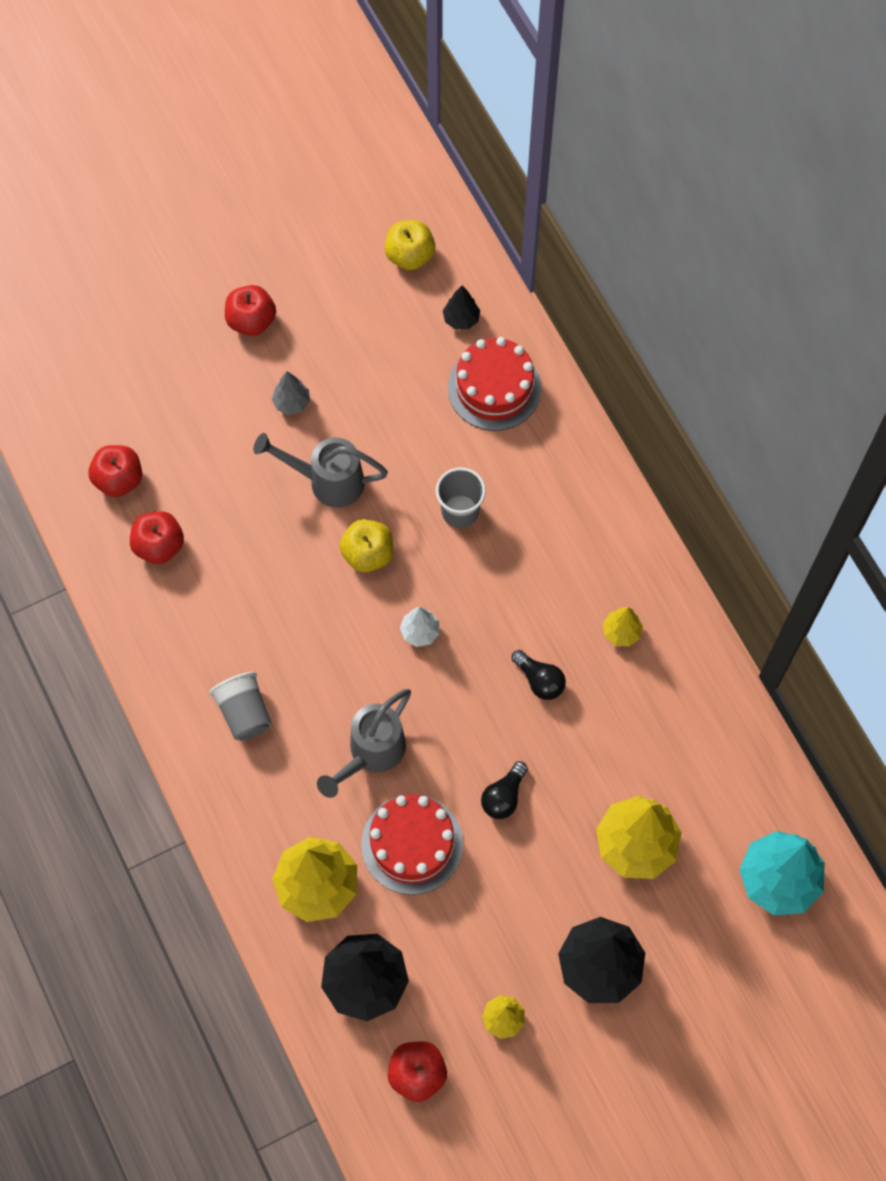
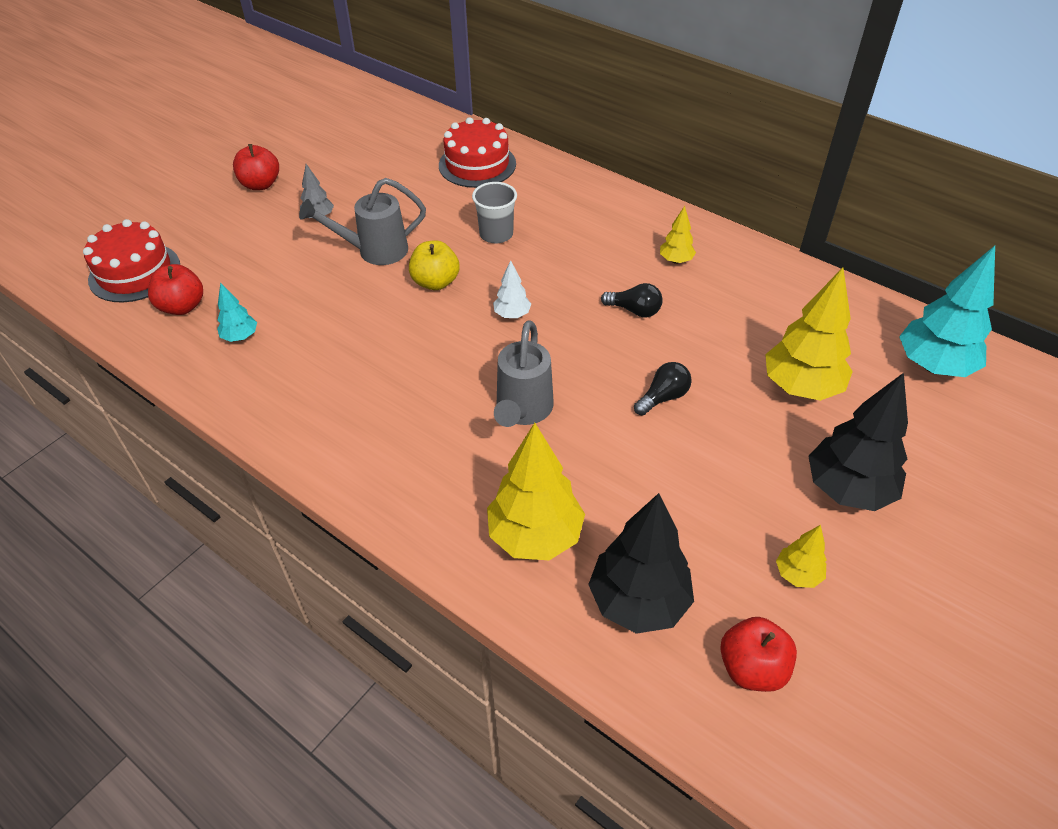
camera: 25 degrees left, 20 degrees down
(159, 546) = (240, 337): red apple -> turquoise tree
(244, 713) = (383, 425): grey cup -> none
(410, 256) = (369, 121): yellow apple -> none
(412, 844) = (606, 464): red cake -> red cake (134, 272)
(461, 319) = (428, 139): black tree -> none
(503, 796) = (663, 397): black light bulb -> black light bulb turned 135 degrees counterclockwise

